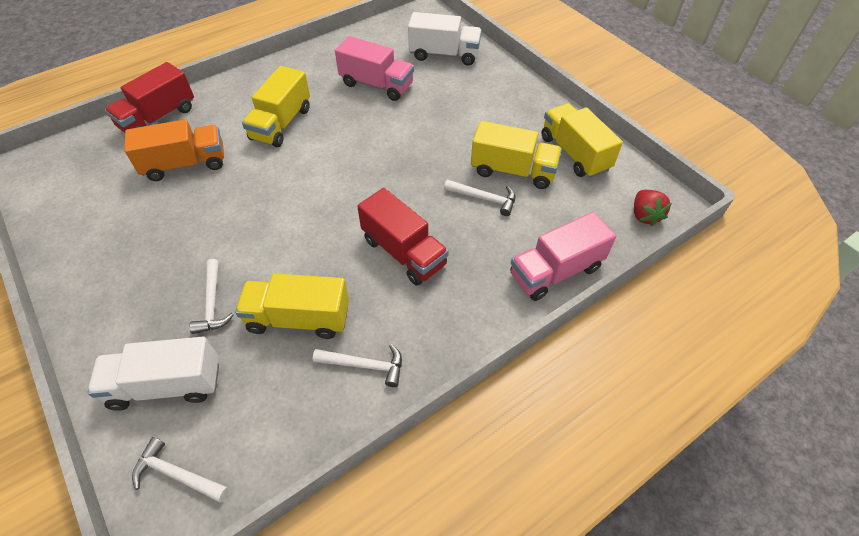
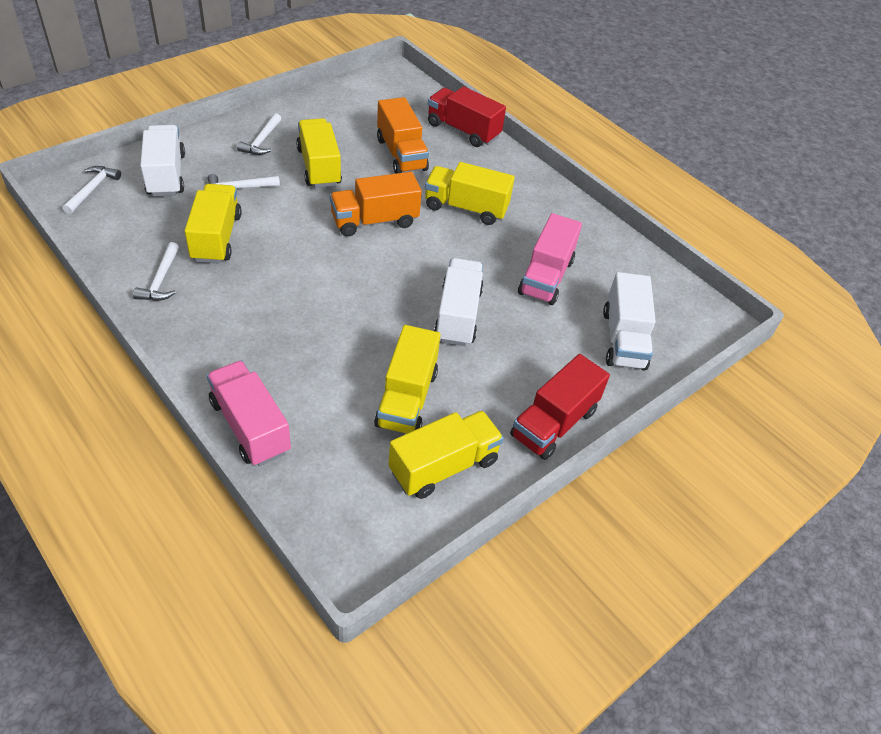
camera: 80 degrees right, 5 degrees down
(190, 231) = (319, 167): none -> yellow truck
(290, 186) = (374, 221): none -> orange truck
(403, 252) = (285, 303): red truck -> red truck (554, 423)
(420, 137) = (458, 315): none -> white truck
(484, 198) = (360, 369): white hammer -> white hammer (262, 141)
(644, 215) = (332, 531): red strawberry -> none

